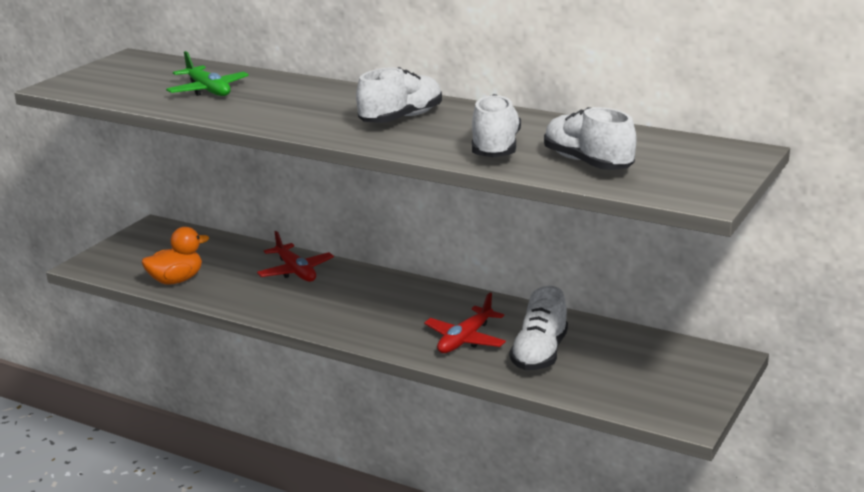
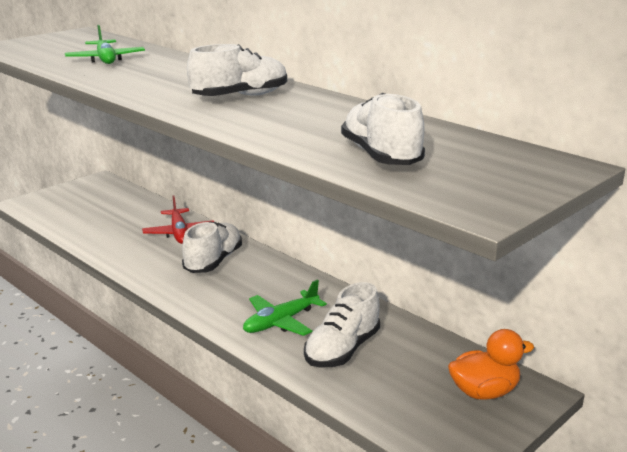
camera: 15 degrees right, 0 degrees up
(176, 280) = (79, 226): orange duck -> orange duck (484, 392)
(465, 339) = (280, 322): red plane -> green plane
(495, 148) = (300, 132): white shoe -> white shoe (213, 261)

